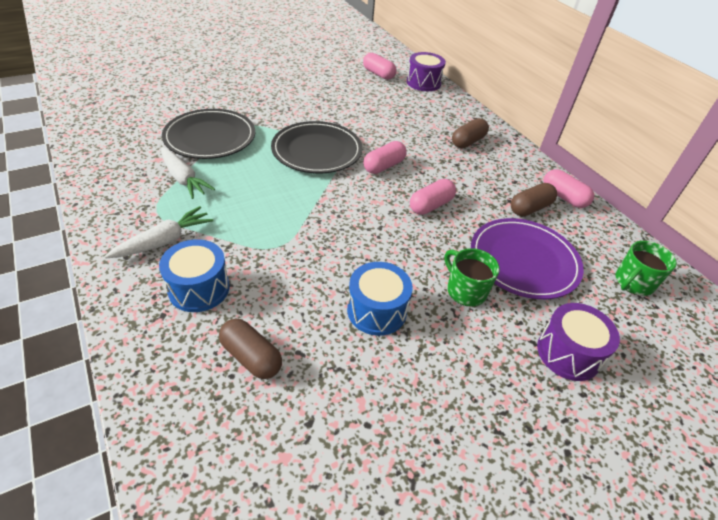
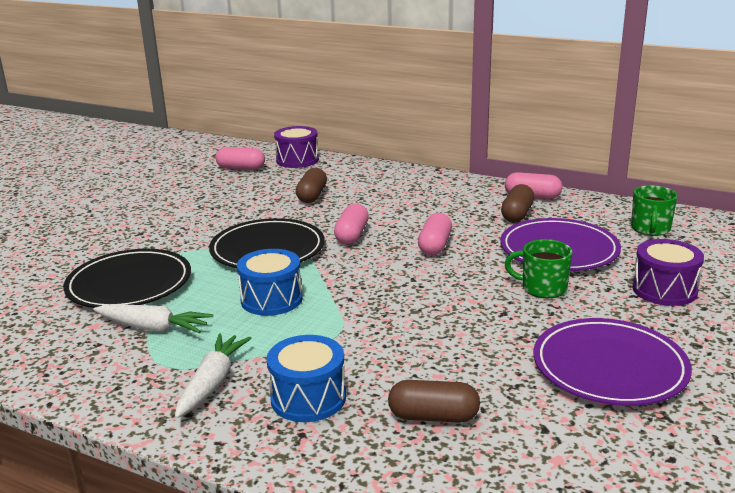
camera: 30 degrees left, 20 degrees down
(376, 311) = (493, 334): blue drum -> blue drum (271, 299)
(427, 400) = (609, 367): none -> purple plate
(468, 142) = (402, 189): brown capsule -> brown capsule (312, 196)

